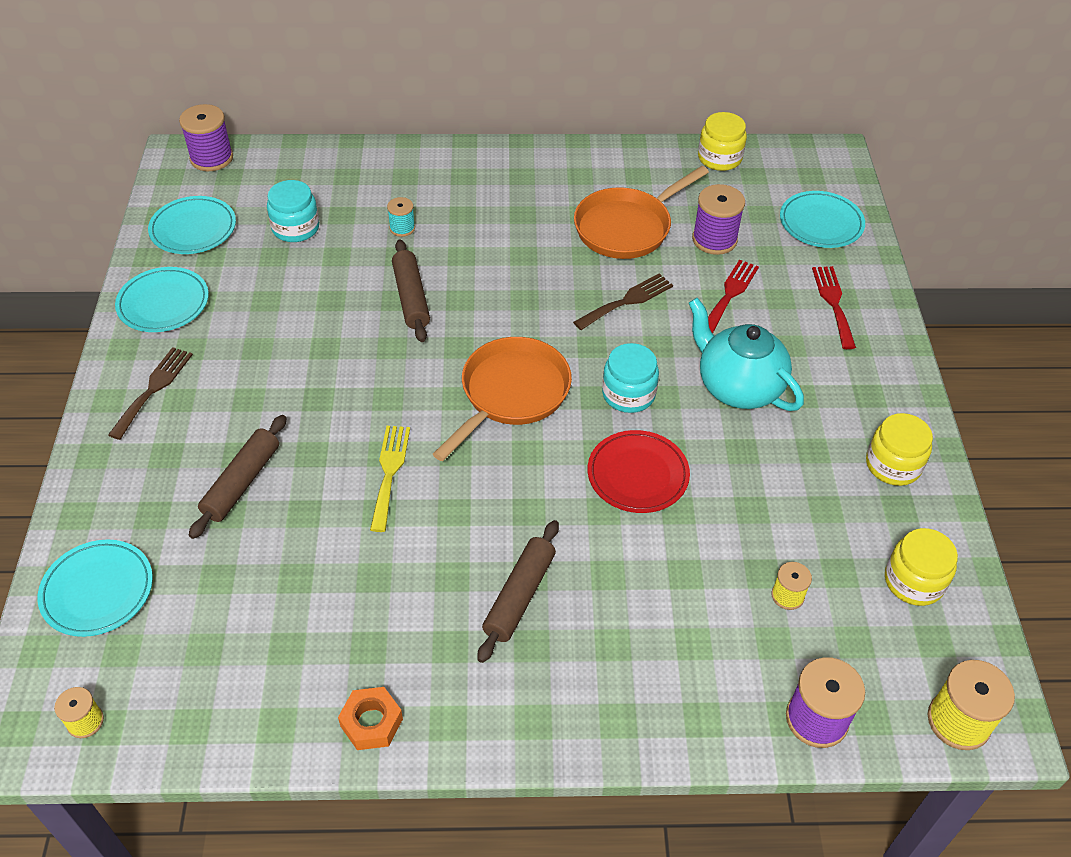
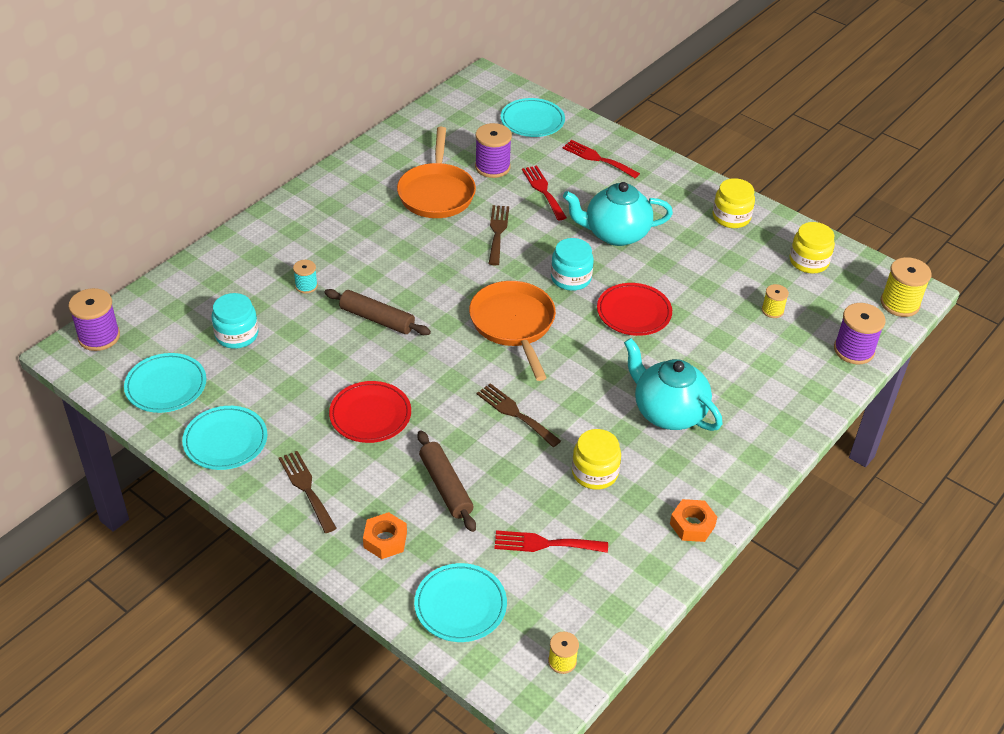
camera: 50 degrees left, 5 degrees down
(136, 482) = (385, 540): none -> orange nut
(233, 607) = (545, 544): none -> red fork
(283, 372) = (370, 415): none -> red plate
(389, 472) = (515, 413): yellow fork -> brown fork
(519, 596) = (668, 412): brown rolling pin -> turquoise teapot
(719, 158) = (427, 120): yellow jar -> yellow jar (594, 473)

